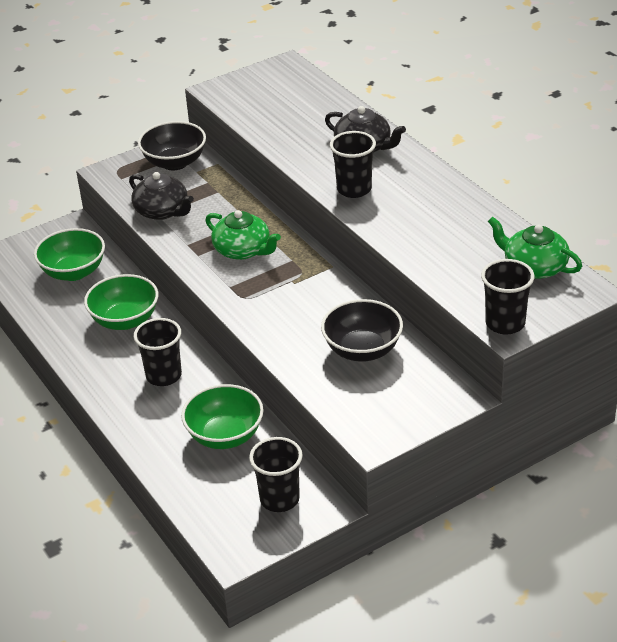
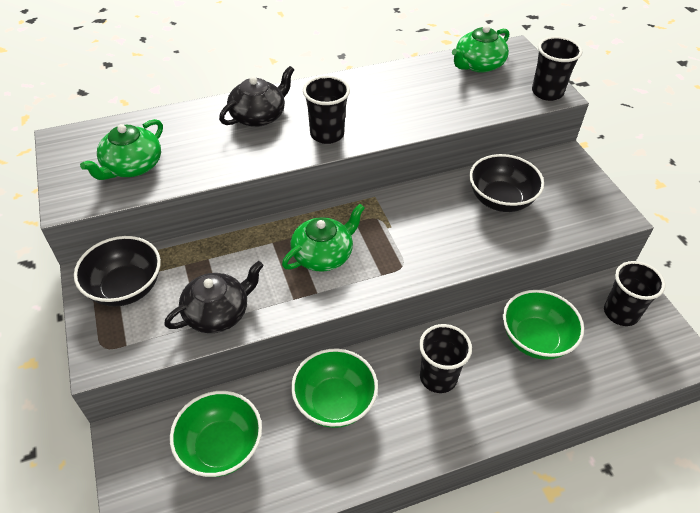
camera: 80 degrees left, 10 degrees up
(266, 104) = (132, 166): none -> green teapot

